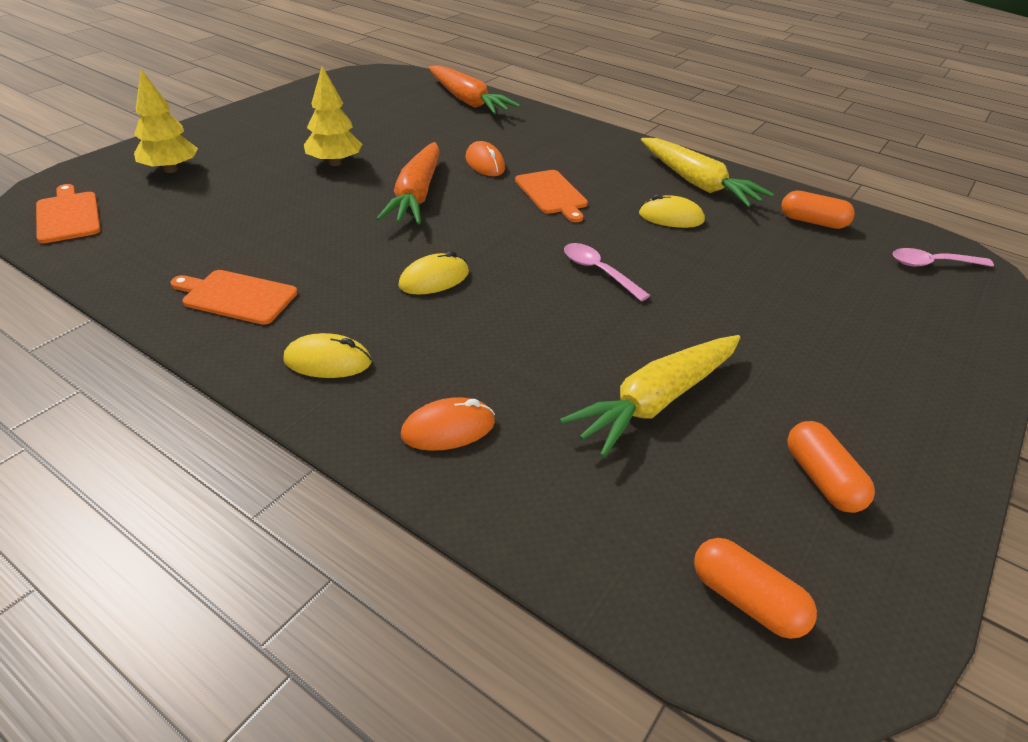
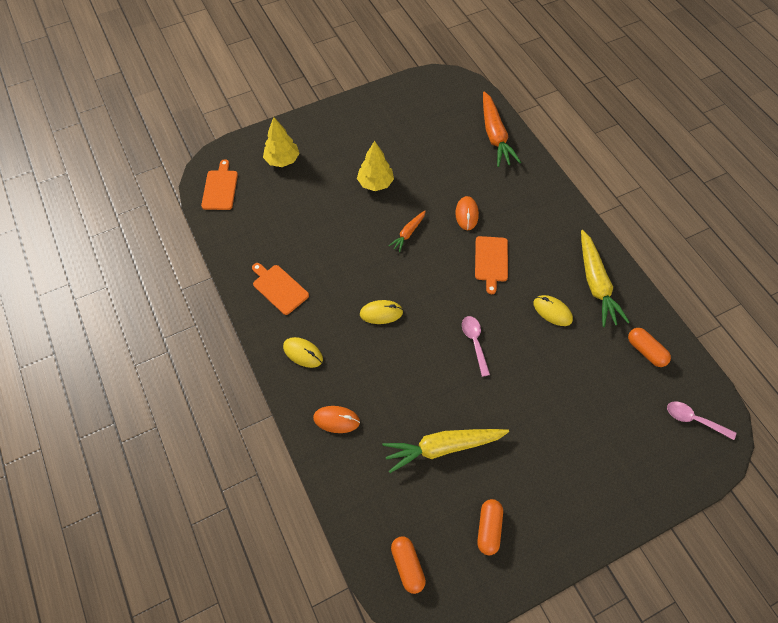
camera: 30 degrees right, 20 degrees up
(416, 195) = (408, 233): orange carrot -> orange carrot, size x0.53

